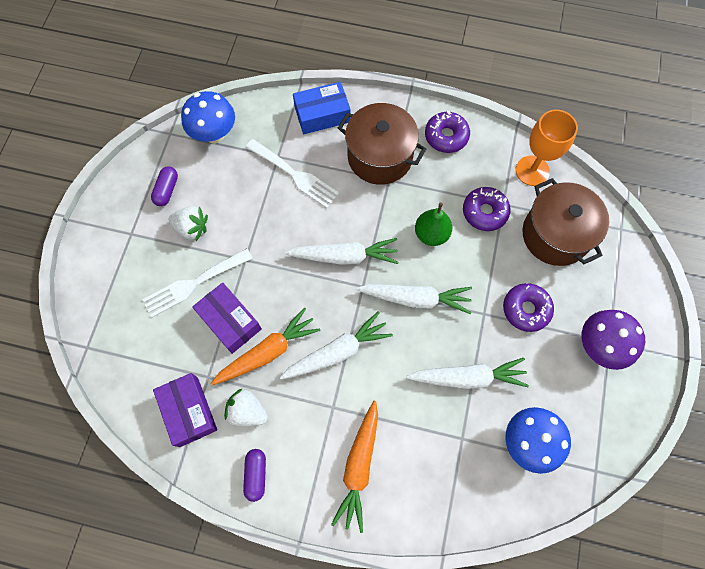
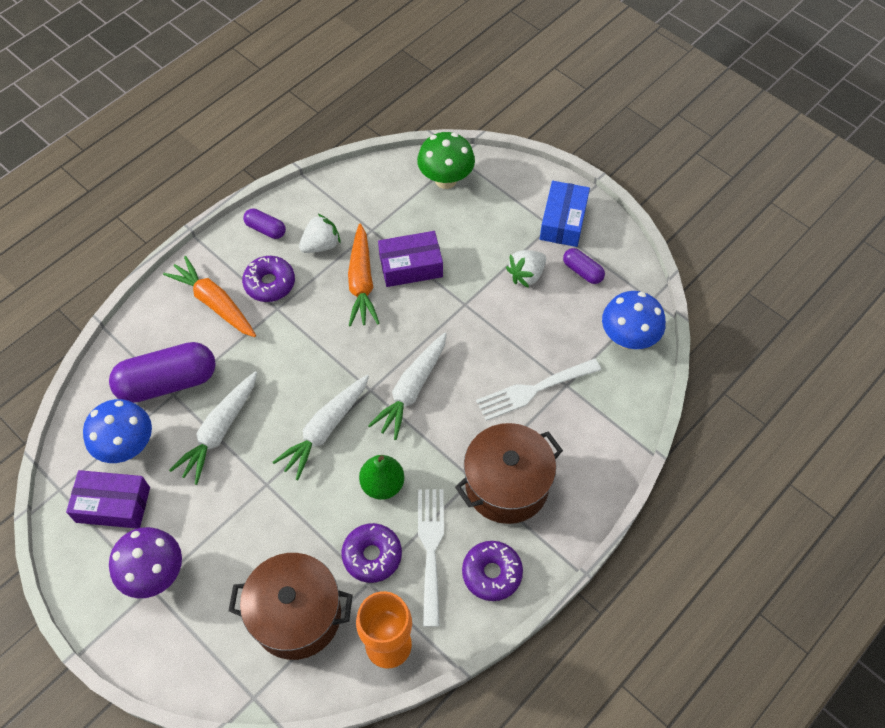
camera: 120 degrees right, 10 degrees down
(118, 344) = (446, 180): none -> green mushroom
(189, 411) = (351, 205): purple box -> purple box (113, 504)
(194, 284) = (466, 254): white fork -> white fork (431, 549)
(322, 115) = (596, 454): blue box -> blue box (563, 221)
(337, 352) = (322, 336): white carrot -> none
(455, 451) = (168, 382): none -> purple capsule
(526, 309) = (241, 527): purple donut -> purple donut (270, 283)

